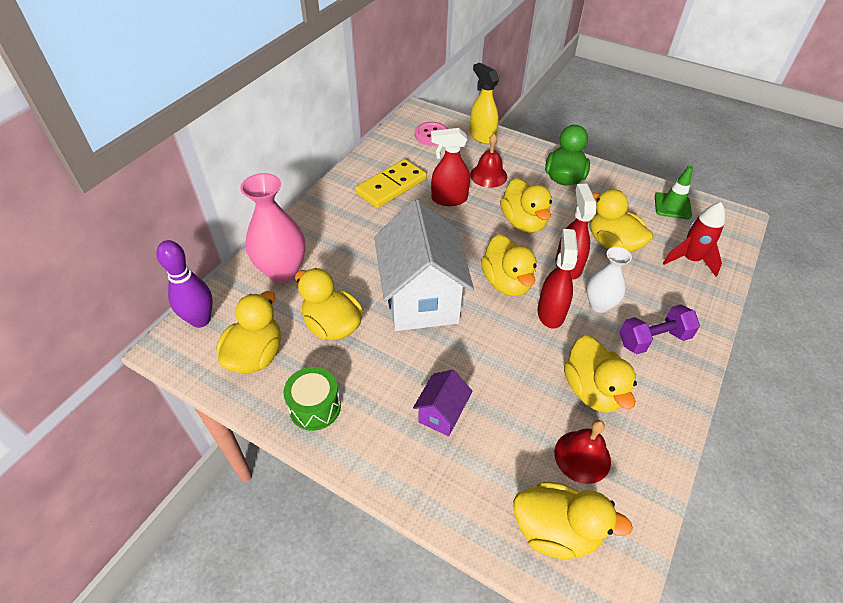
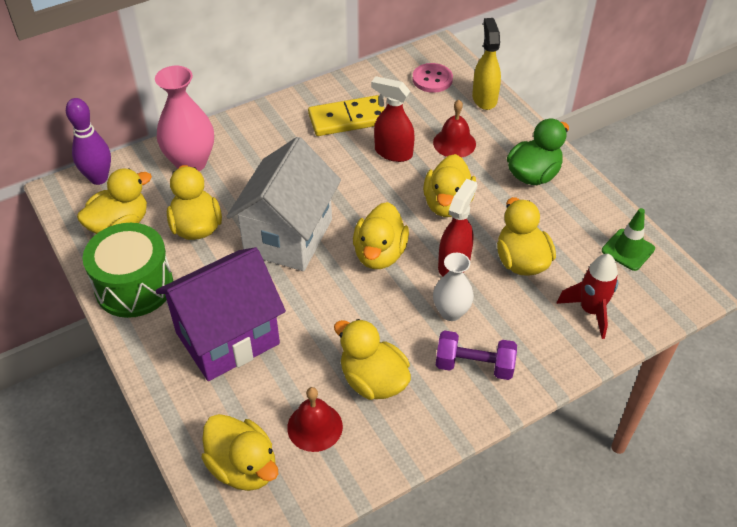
camera: 30 degrees right, 0 degrees up
(315, 407) = (134, 286): green drum -> green drum, size x1.63
(441, 414) = (227, 338): purple house -> purple house, size x2.18
(551, 312) = (397, 298): red spray bottle -> none
(592, 390) = (373, 380): yellow duck -> yellow duck turned 120 degrees clockwise

